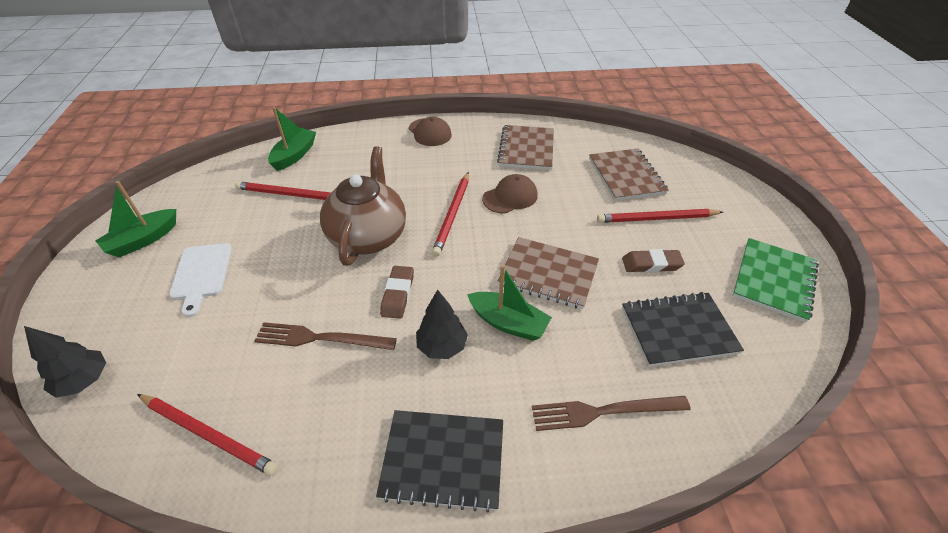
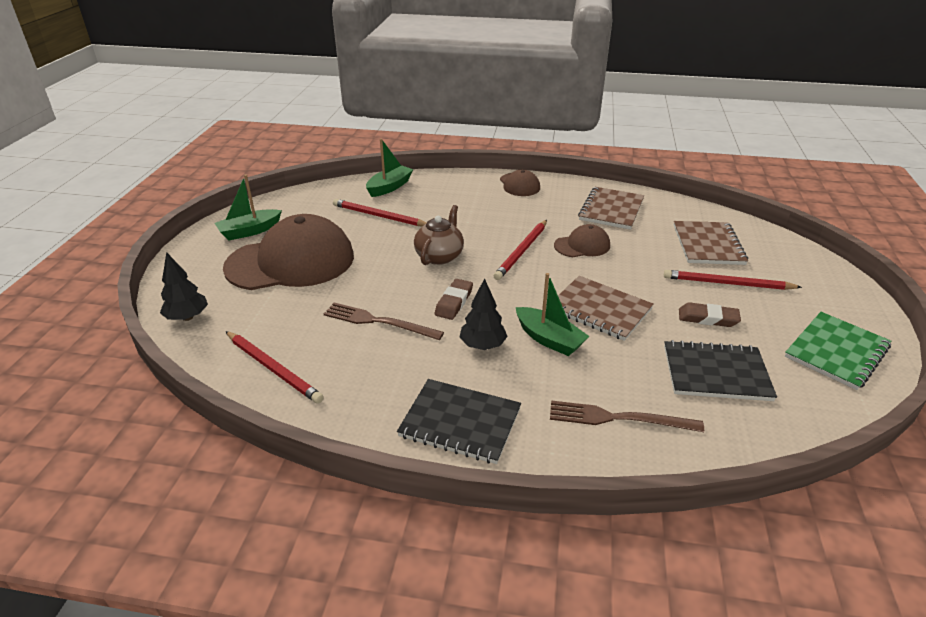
camera: 15 degrees right, 10 degrees down
(201, 274) = (291, 262): white cutting board -> brown cap
(368, 236) = (439, 256): brown teapot -> brown teapot, size x0.65

